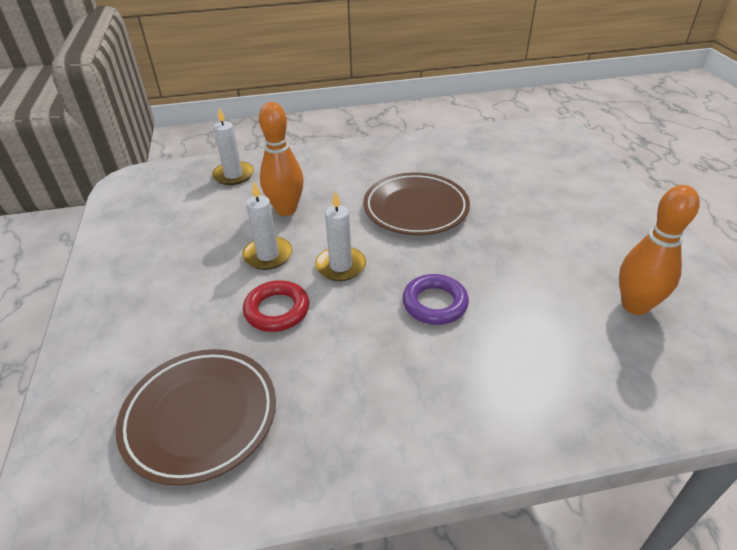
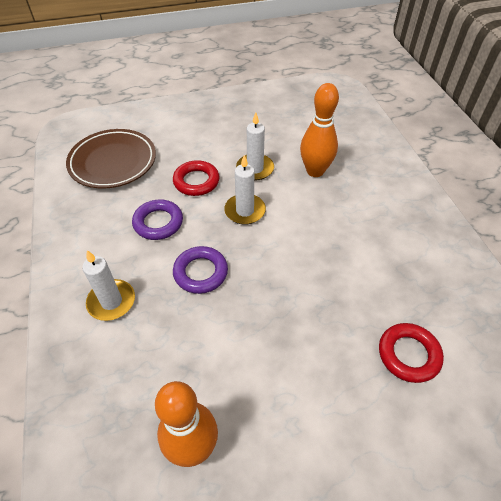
camera: 85 degrees right, 10 degrees up
(233, 175) = (358, 134): white candle -> white candle (111, 301)
(350, 347) = (158, 223): none -> purple ring
(416, 208) = (333, 259): brown plate -> none
(513, 181) = (408, 354): none -> red ring

